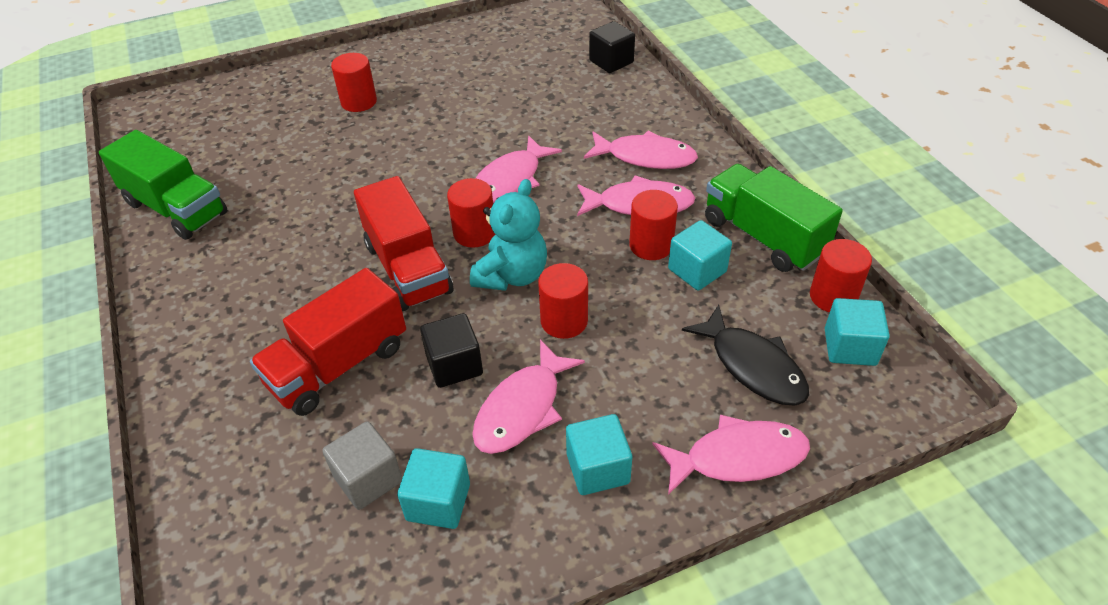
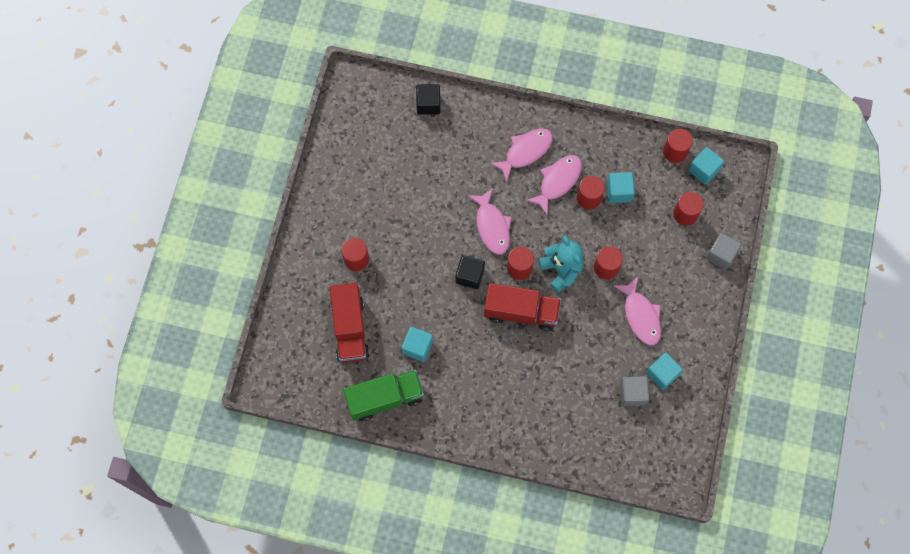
camera: 55 degrees left, 25 degrees up
(338, 365) = (562, 374): red truck -> red truck (350, 329)
(454, 365) = (597, 327): black cube -> black cube (470, 275)
(598, 468) = (689, 307): turquoise cube -> turquoise cube (417, 347)
(738, 457) = (721, 255): pink fish -> grey cube
(753, 366) = (685, 214): black fish -> red cylinder
(763, 236) = (620, 147): green truck -> none

